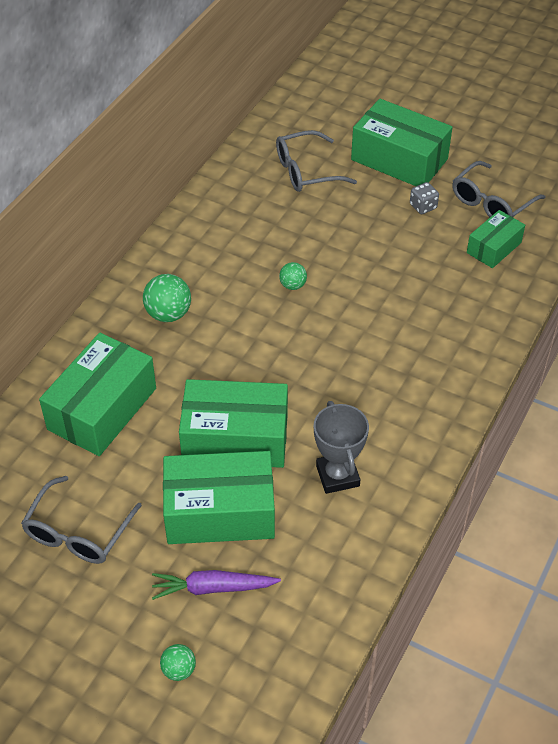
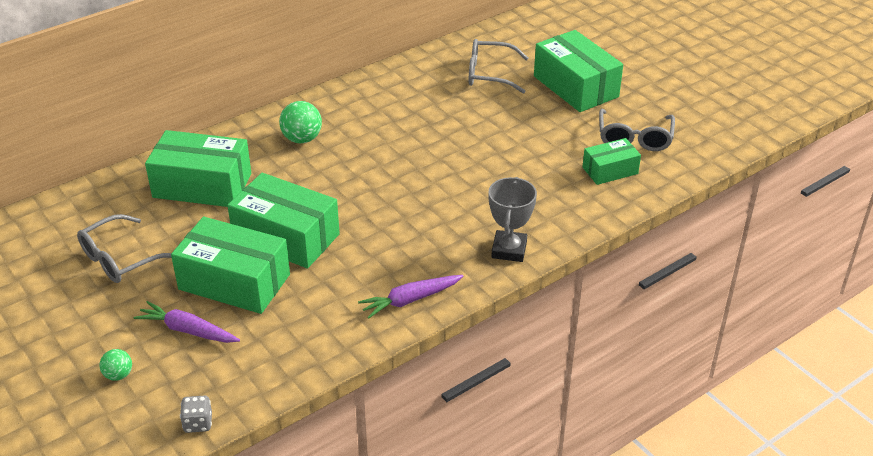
camera: 25 degrees right, 10 degrees down
(102, 409) = (202, 185): green box -> green box turned 45 degrees clockwise
(293, 285) = (415, 148): green ball -> none
(337, 476) = (346, 289): grey trophy -> grey trophy (509, 250)
(407, 464) = (410, 300): none -> purple carrot
(423, 206) = (570, 124): grey dice -> grey dice (198, 423)
(492, 202) = (634, 138): grey glasses -> grey glasses turned 60 degrees counterclockwise

